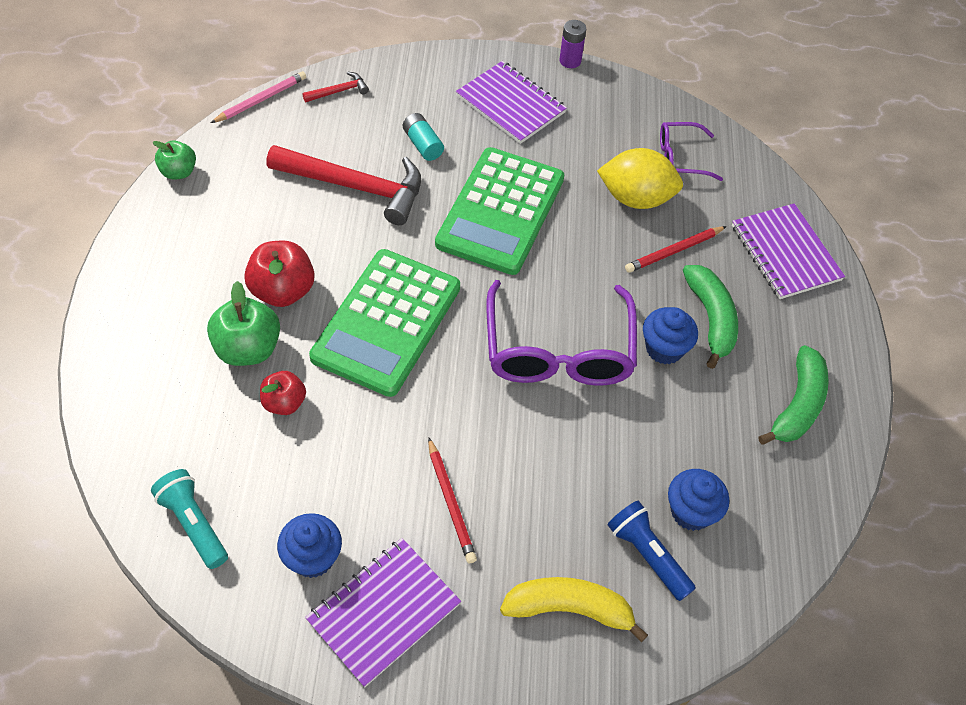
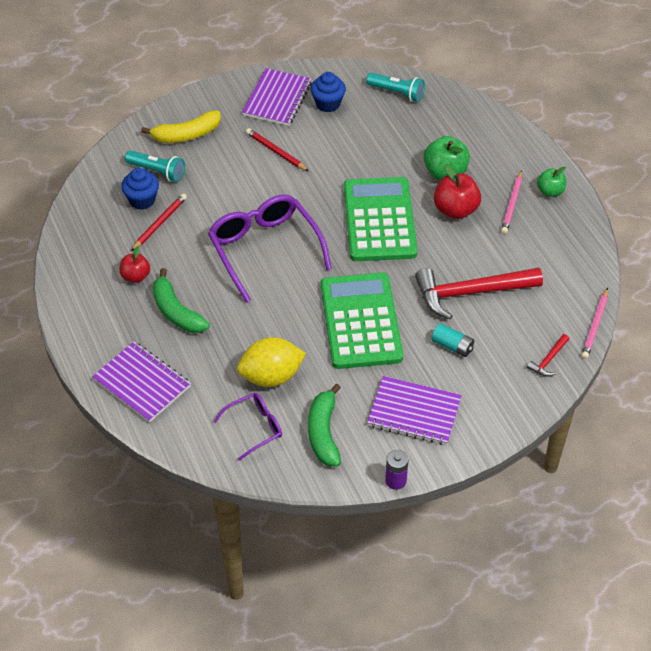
camera: 155 degrees right, 5 degrees down
(179, 172) = (591, 249): green apple -> green apple (550, 191)
(209, 265) = (512, 204): none -> pink pencil
(284, 403) = (400, 157): red apple -> red apple (136, 276)
(647, 555) = (157, 171): blue flashlight -> turquoise flashlight
(664, 348) = (198, 279): blue cupcake -> none
(674, 251) = (223, 348): red pencil -> red pencil (160, 223)
(798, 405) = (98, 282): green banana -> green banana (323, 433)

